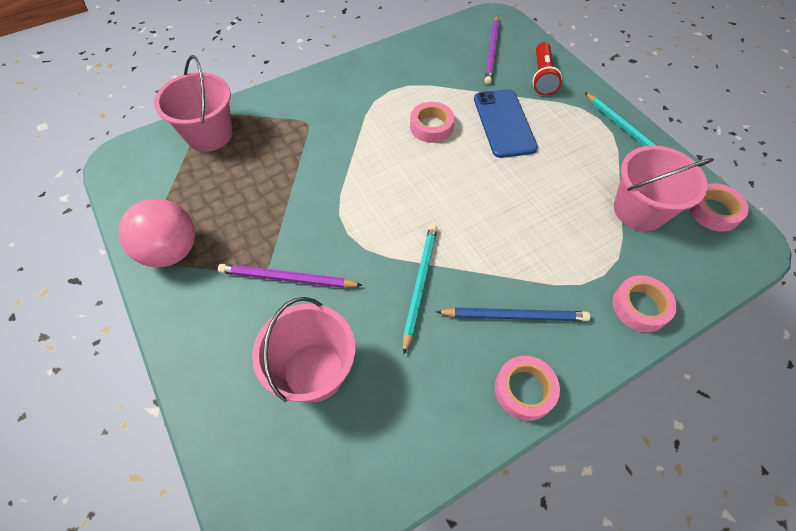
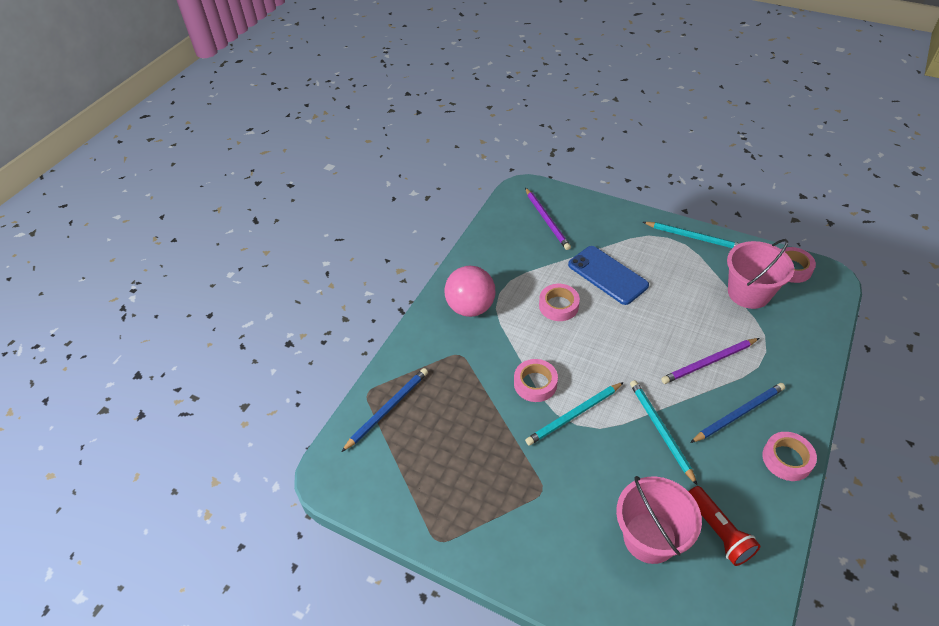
camera: 30 degrees left, 10 degrees down
(171, 251) = (456, 521): pink ball -> pink ball (471, 307)
(209, 134) = (387, 409): pink bucket -> blue pencil
(287, 278) = (566, 485): purple pencil -> purple pencil (708, 362)
(353, 224) = (574, 415): none -> turquoise pencil
(542, 77) = (602, 224): red flashlight -> red flashlight (719, 532)
(640, 306) = (804, 360): pink tape -> pink tape (535, 383)

